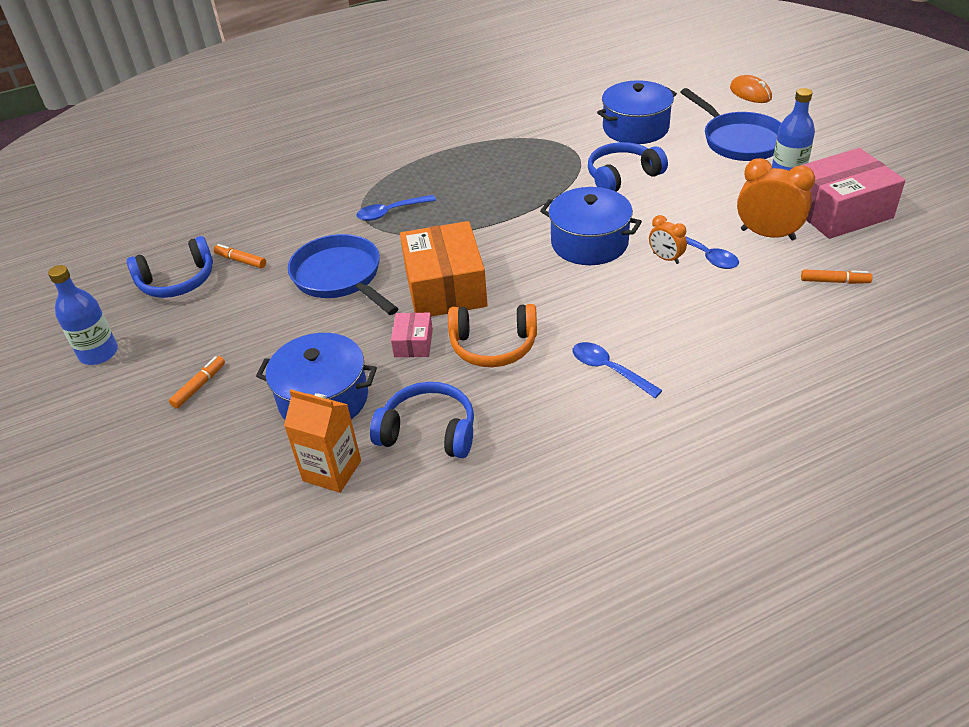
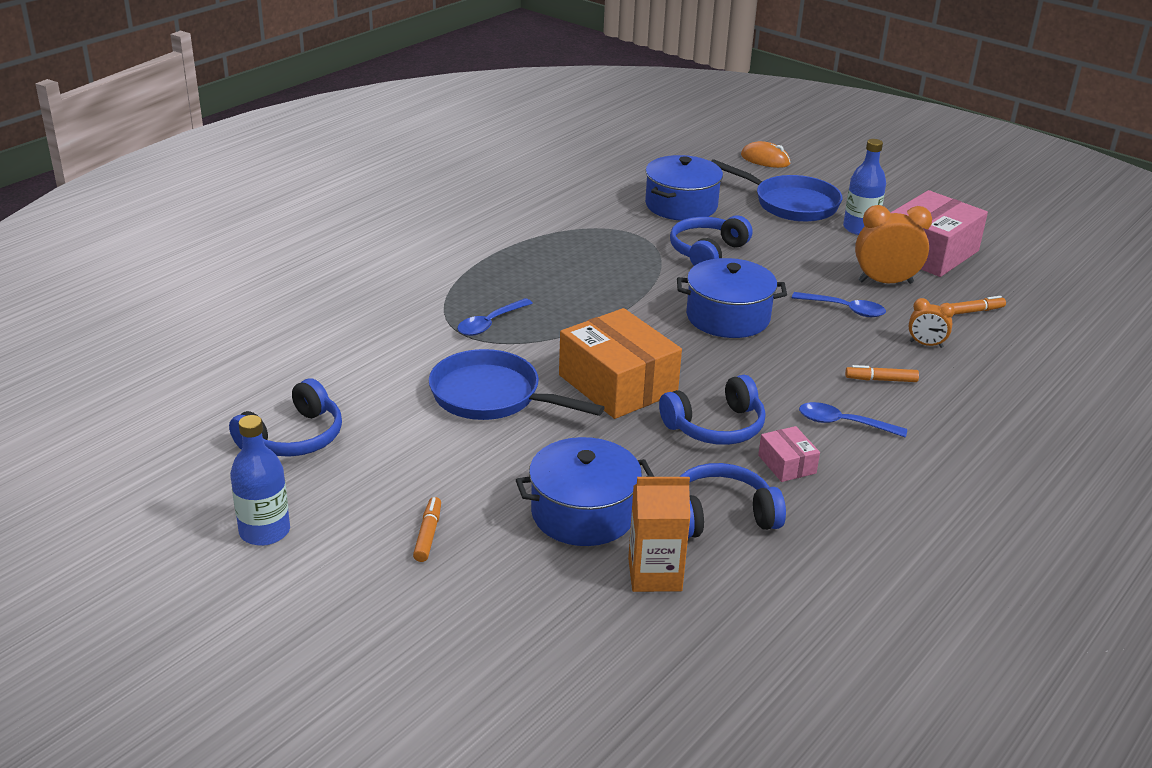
camera: 30 degrees left, 10 degrees down
(241, 261) = (355, 402): orange marker -> orange marker (881, 380)
(413, 343) = (632, 441): pink box -> pink box (787, 464)
(493, 346) = (716, 427): orange headphones -> blue headphones
(665, 258) = (812, 318): orange clock -> orange clock (926, 344)

